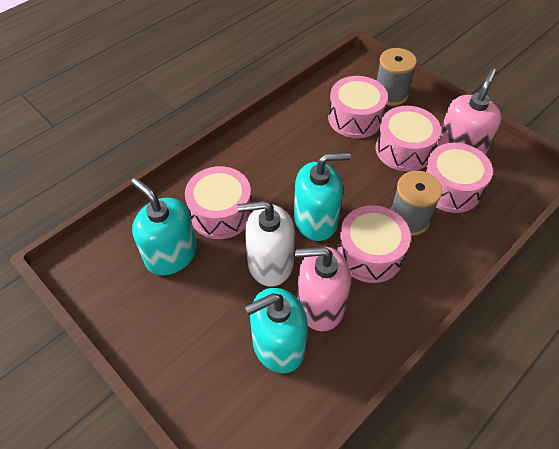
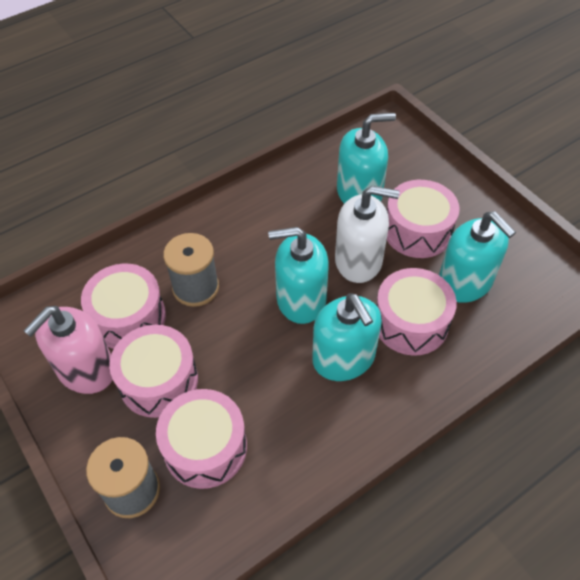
camera: 170 degrees left, 0 degrees up
(272, 180) = (344, 358): none -> turquoise soap dispenser
(320, 305) = (315, 218): pink soap dispenser -> none
(370, 253) = (252, 257): pink drum -> pink drum (417, 231)

